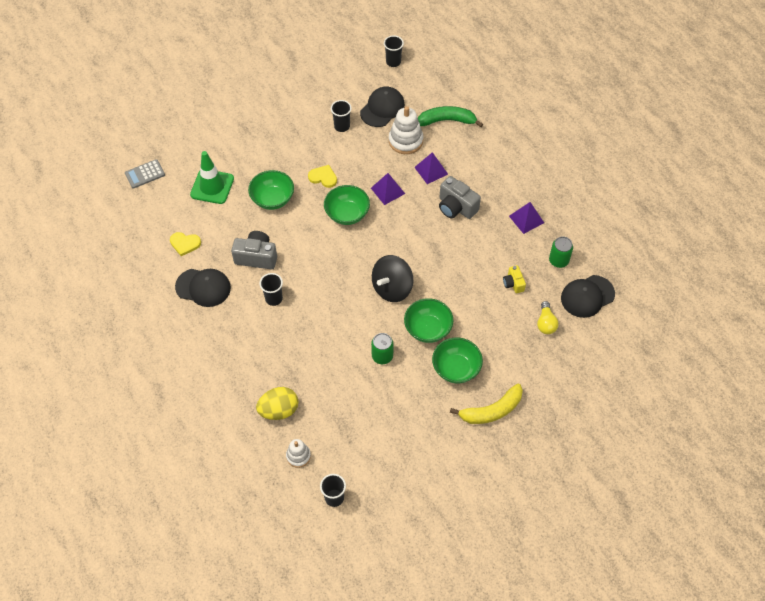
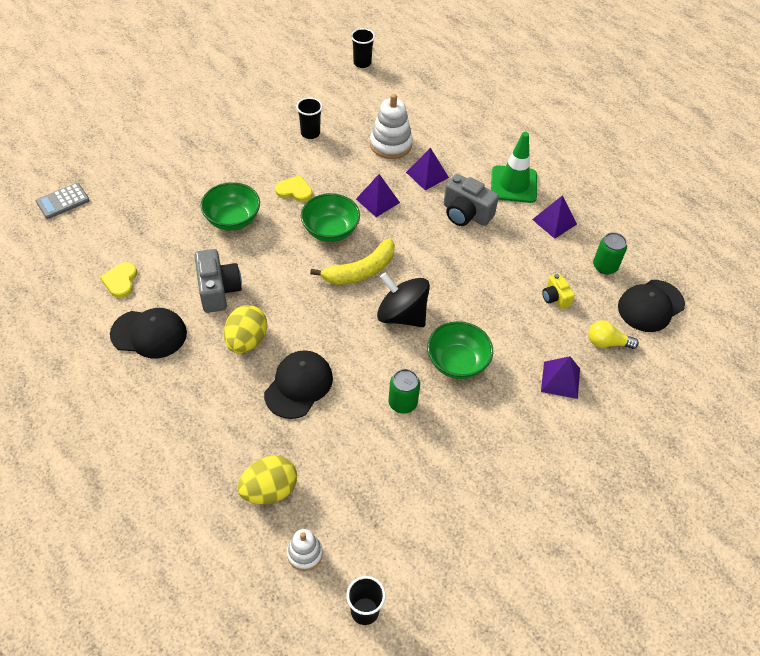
camera: 10 degrees left, 5 degrees down
(185, 244) = (120, 281): yellow heart -> yellow heart turned 90 degrees clockwise
(212, 186) = (152, 210): green traffic cone -> green traffic cone (513, 184)
(256, 257) = (218, 290): grey camera -> grey camera turned 75 degrees clockwise
(274, 299) = (246, 340): black cup -> yellow egg
(382, 108) = (357, 111): black cap -> black cap (298, 385)
(392, 288) = (402, 315): black spinning top -> black spinning top turned 90 degrees clockwise
(447, 120) = (436, 120): green banana -> none
(456, 368) = (504, 410): green bowl -> none
(491, 411) = (562, 462): yellow banana -> yellow banana (360, 271)
(503, 349) = (560, 380): none -> purple pyramid
(546, 323) = (607, 342): yellow light bulb -> yellow light bulb turned 105 degrees clockwise

